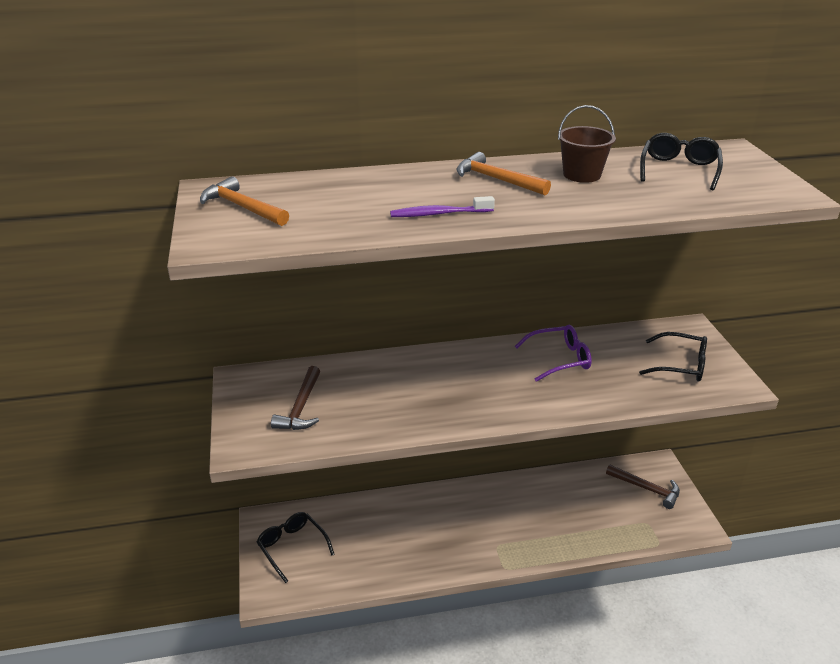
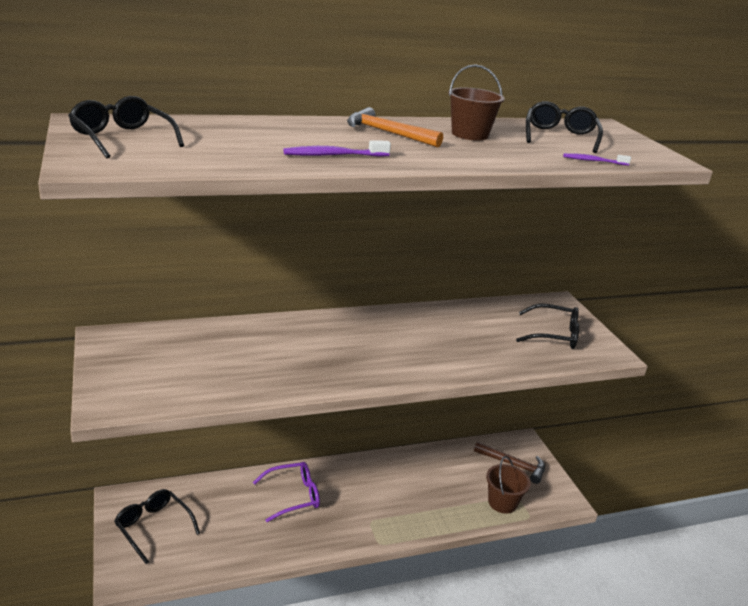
camera: 10 degrees left, 5 degrees down
(242, 207) = (122, 138): orange hammer -> black glasses
(301, 407) = (174, 367): brown hammer -> none
(559, 359) = (438, 327): purple glasses -> purple glasses (293, 496)
(632, 528) = (502, 502): none -> brown bucket
(708, 201) = (593, 161): none -> purple toothbrush

